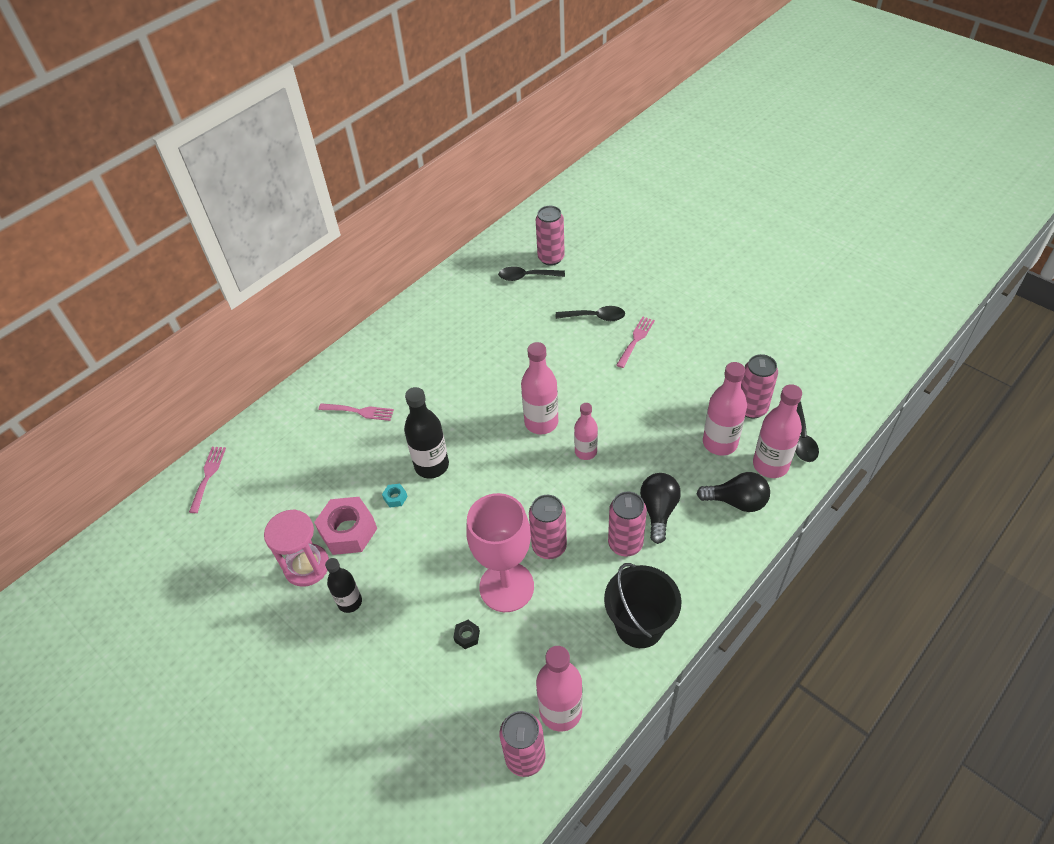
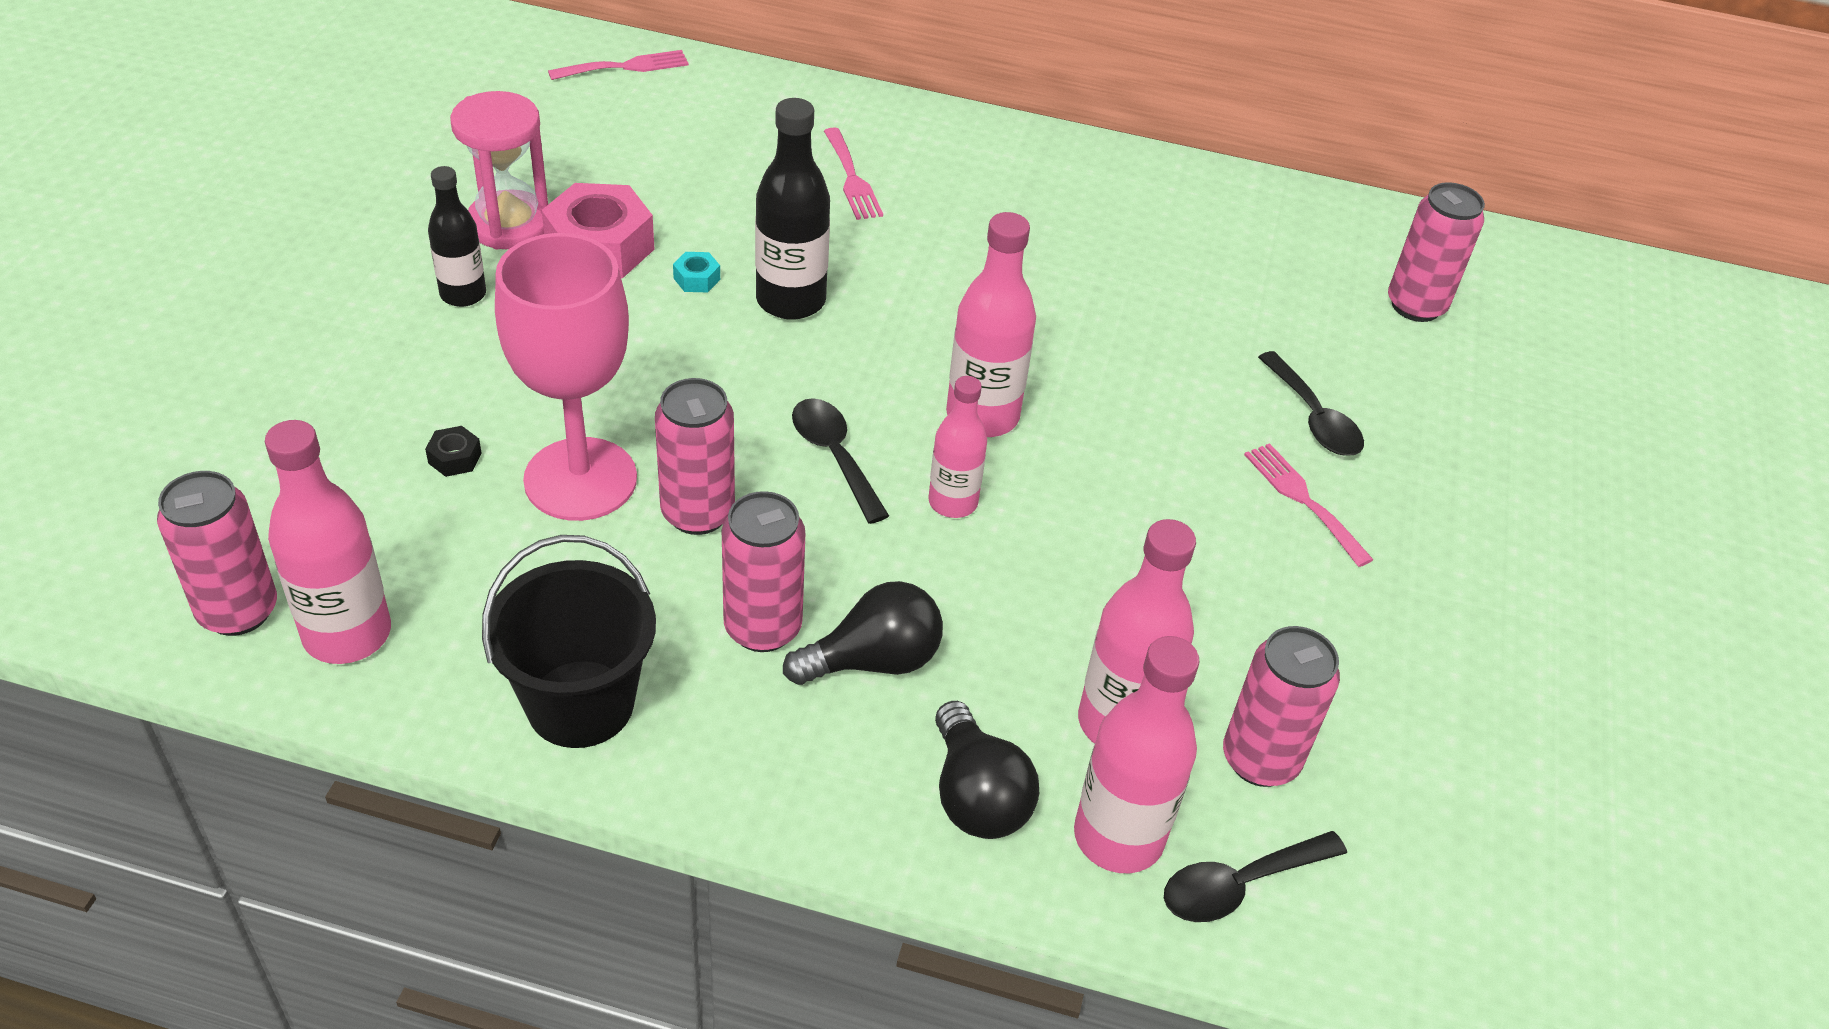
camera: 55 degrees right, 5 degrees down
(526, 277) = (1334, 286): black spoon -> black spoon (834, 456)
(636, 340) = (1303, 499): pink fork -> pink fork turned 120 degrees counterclockwise

